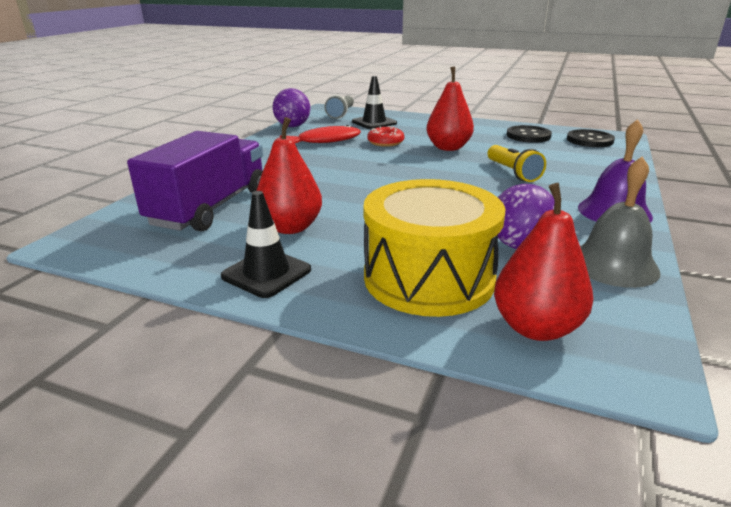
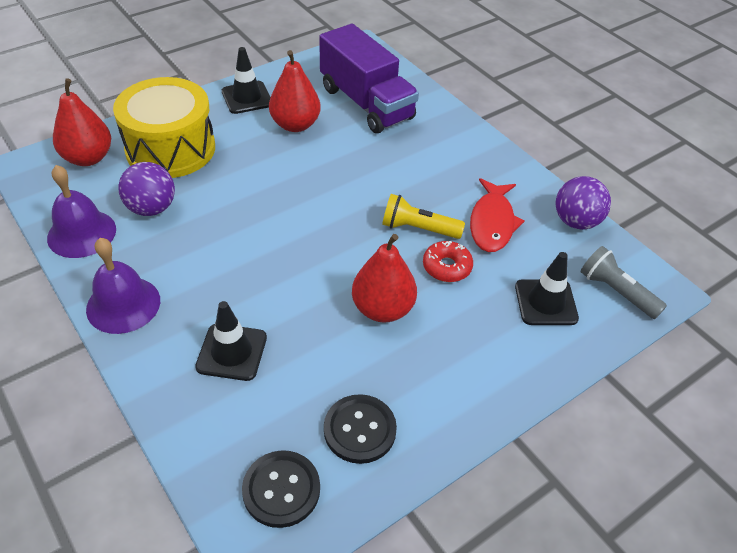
camera: 120 degrees right, 20 degrees up
(513, 173) = (263, 307): yellow flashlight -> yellow flashlight (418, 228)
(559, 170) = (232, 352): none -> black traffic cone
(613, 264) = (81, 233): grey bell -> purple bell

